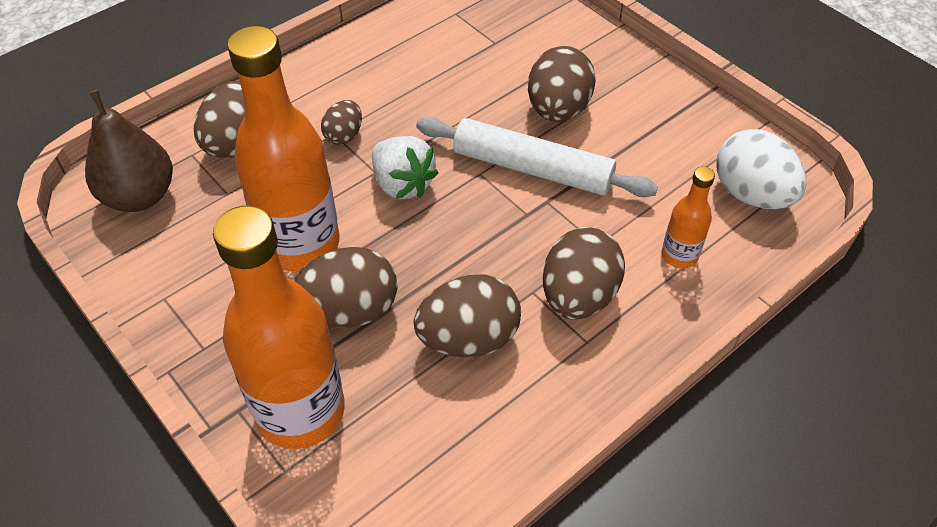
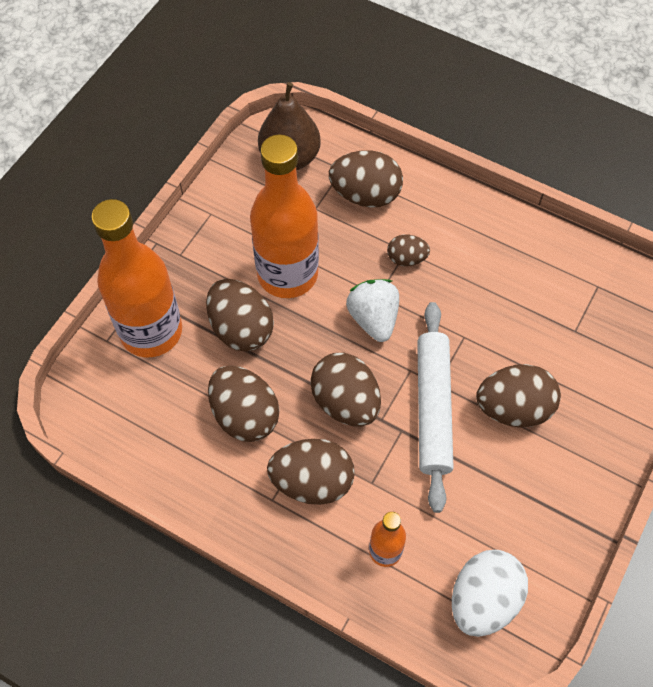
camera: 70 degrees right, 10 degrees up
(402, 184) = (373, 319): white strawberry -> white strawberry turned 135 degrees clockwise
(493, 238) = (345, 402): none -> brown egg

